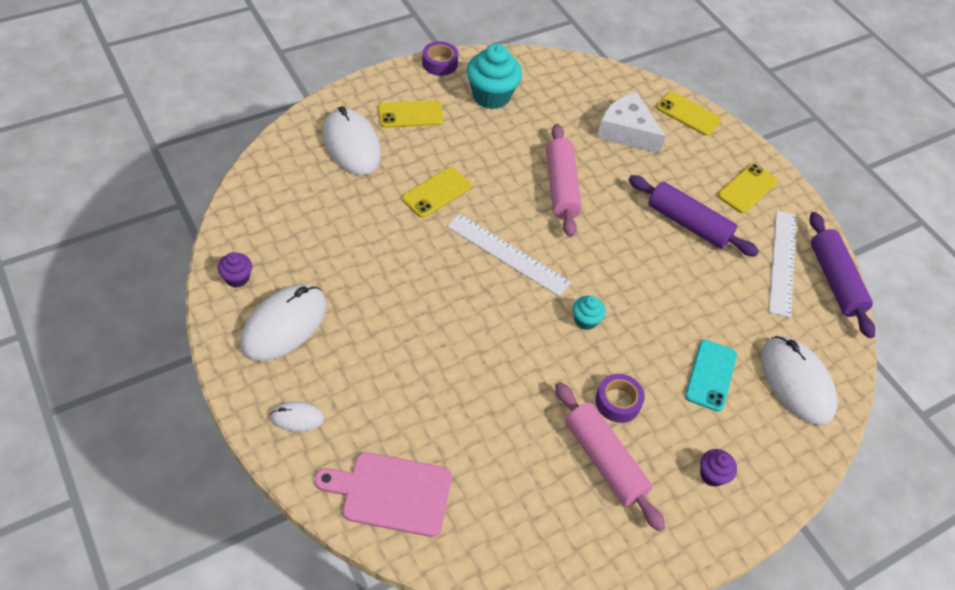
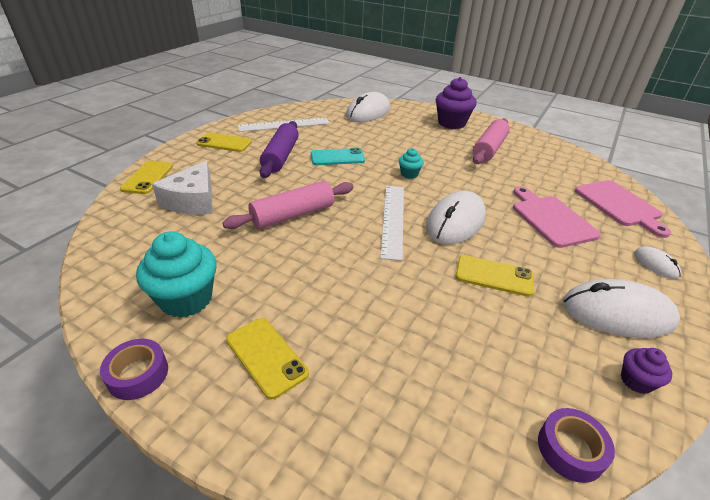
camera: 115 degrees left, 15 degrees down
(351, 145) = (365, 389): white mouse -> white mouse (455, 222)
(419, 391) = (551, 219): none -> pink cutting board
(436, 193) = (369, 283): yellow phone -> yellow phone (494, 276)
(617, 402) = (450, 152): purple tape -> purple tape (570, 449)
(711, 375) = (394, 132): turquoise phone -> turquoise phone (337, 157)
(712, 475) = (451, 123): purple cupcake -> purple cupcake, size x1.97
(835, 281) = (283, 111): purple rolling pin -> none

